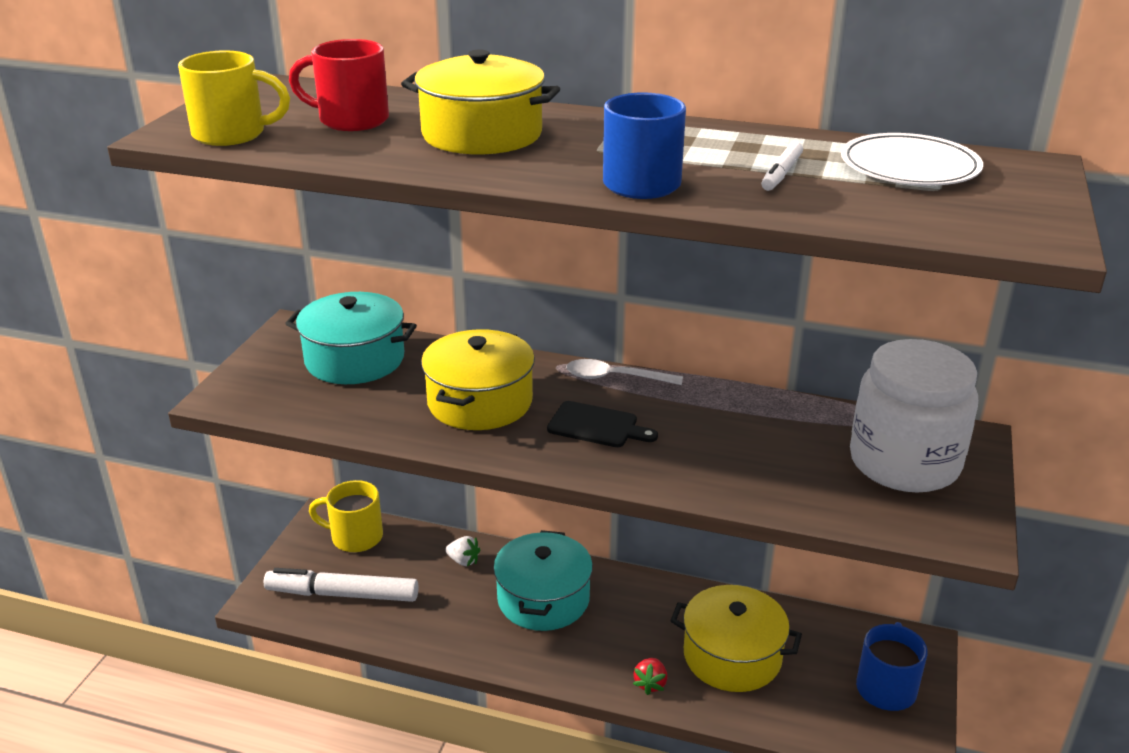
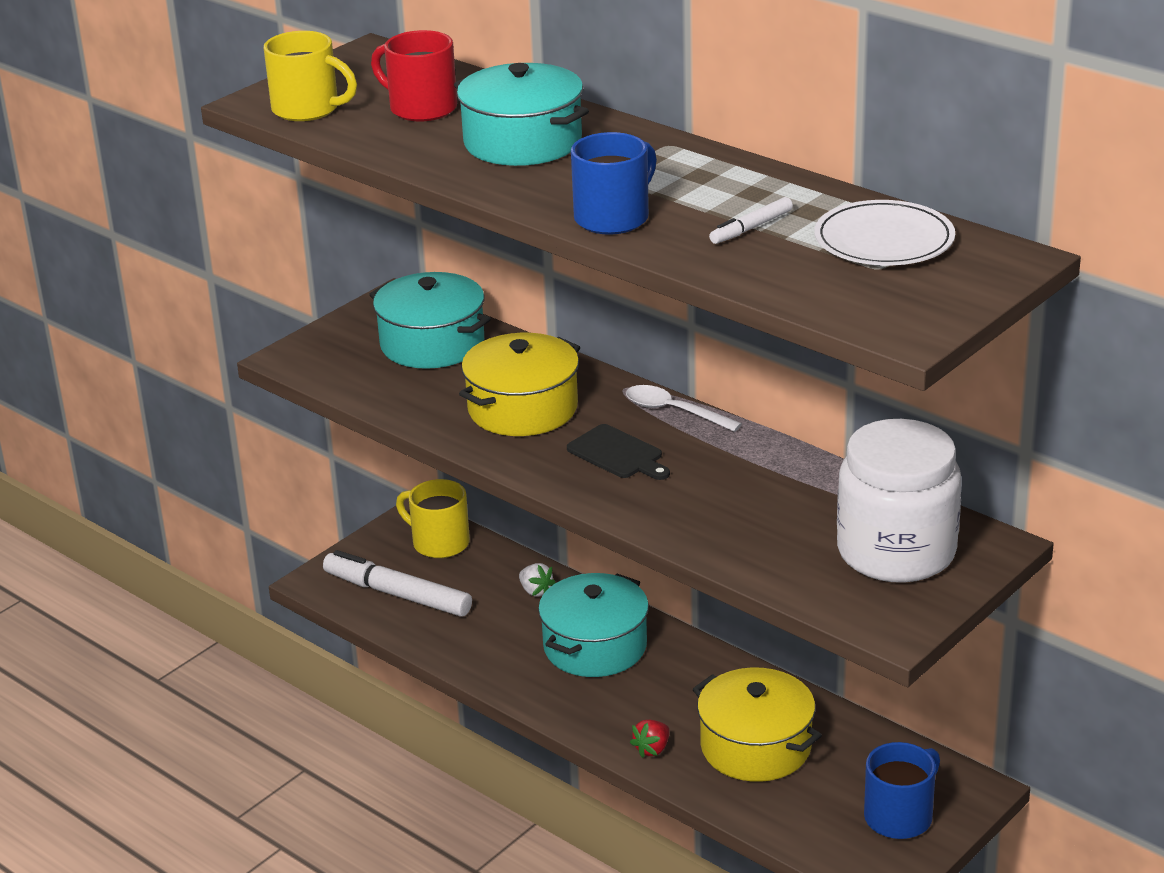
camera: 25 degrees right, 0 degrees up
(482, 134) = (522, 142): yellow pot -> turquoise pot

